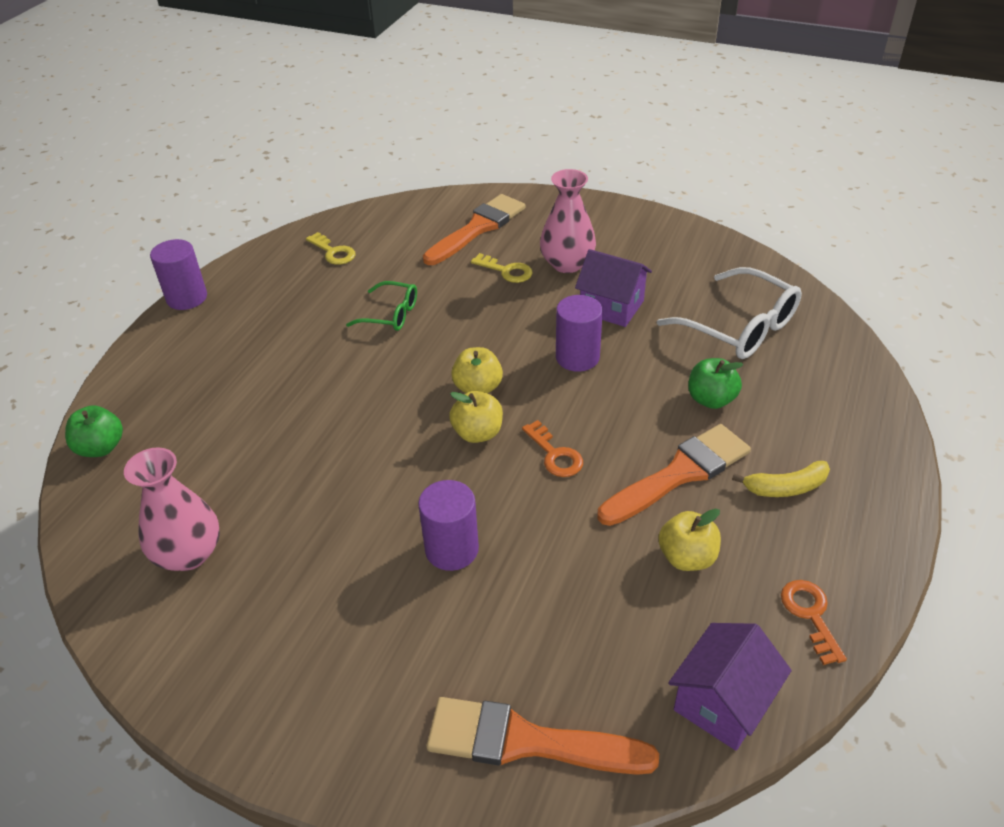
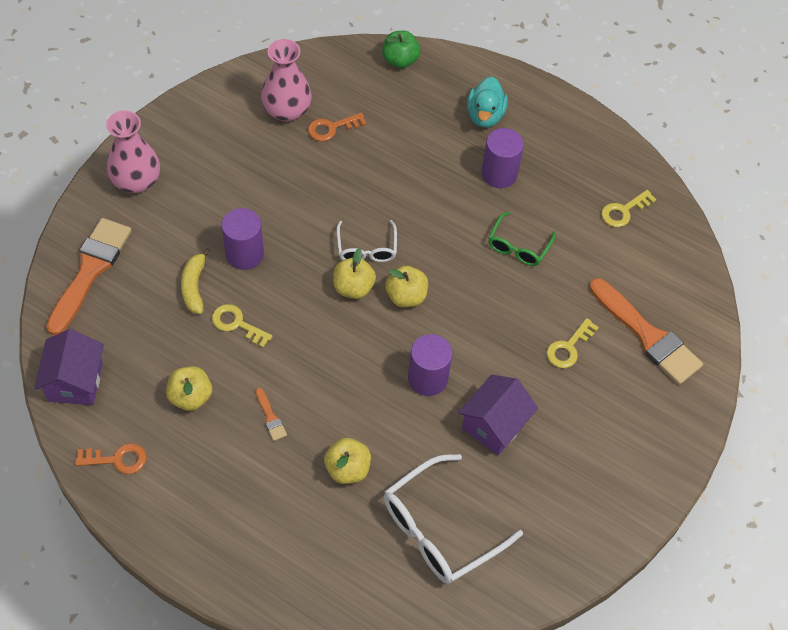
camera: 95 degrees right, 15 degrees up
(187, 298) = (571, 104): purple cylinder -> purple cylinder (499, 174)
(202, 360) = (485, 115): none -> turquoise duck
(418, 431) = (366, 249): none -> white glasses
(555, 454) = (315, 335): orange key -> orange key (332, 128)
(564, 533) = (237, 324): none -> yellow key
(567, 264) = (571, 403): pink vase -> pink vase (136, 181)
(679, 474) = (270, 417): orange brush -> orange brush, size x0.41
(711, 399) = (347, 469): green apple -> yellow apple
(722, 702) = (75, 381): purple house -> purple house turned 45 degrees clockwise
(785, 487) = (234, 490): yellow banana -> yellow banana (194, 286)

